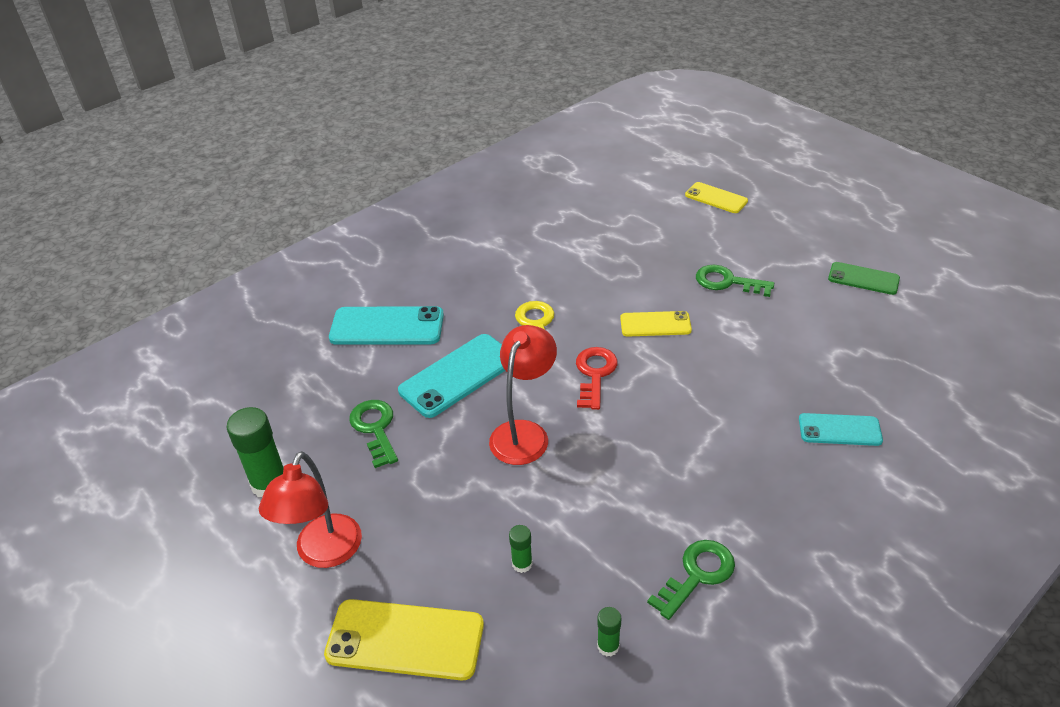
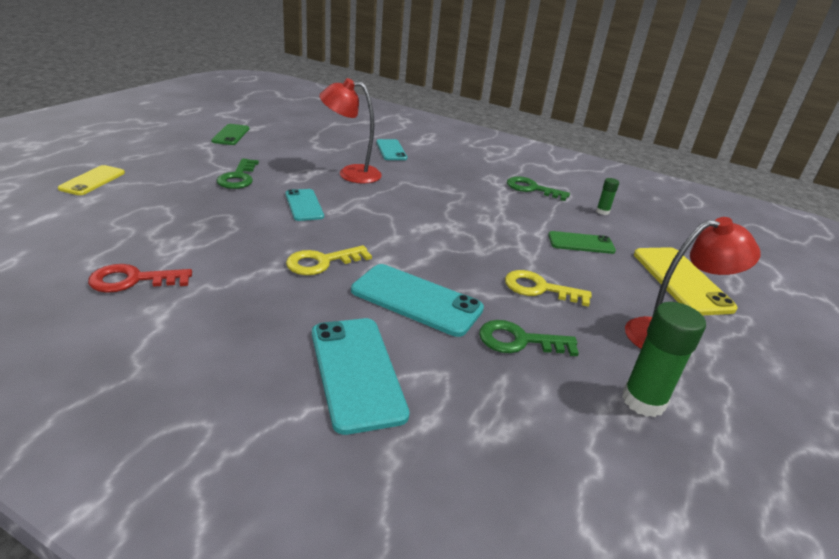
camera: 115 degrees left, 10 degrees down
(375, 428) = (519, 341): green key -> green key turned 45 degrees clockwise
(442, 475) = (539, 288): none -> yellow key
(522, 564) = (581, 243): green glue stick -> green phone
(524, 433) = (465, 254): red lamp -> red lamp (351, 173)
(595, 374) = (379, 228): red key -> red key (133, 280)
(655, 324) = (304, 205): yellow phone -> turquoise phone

